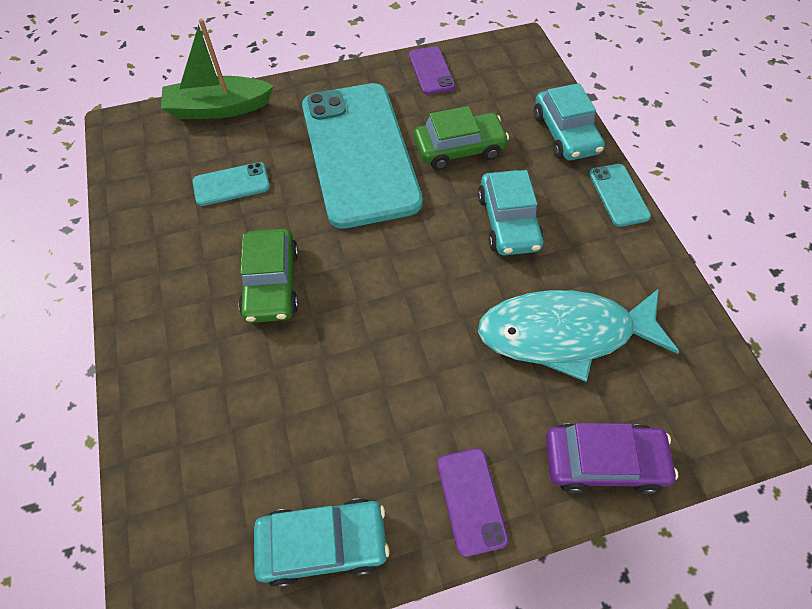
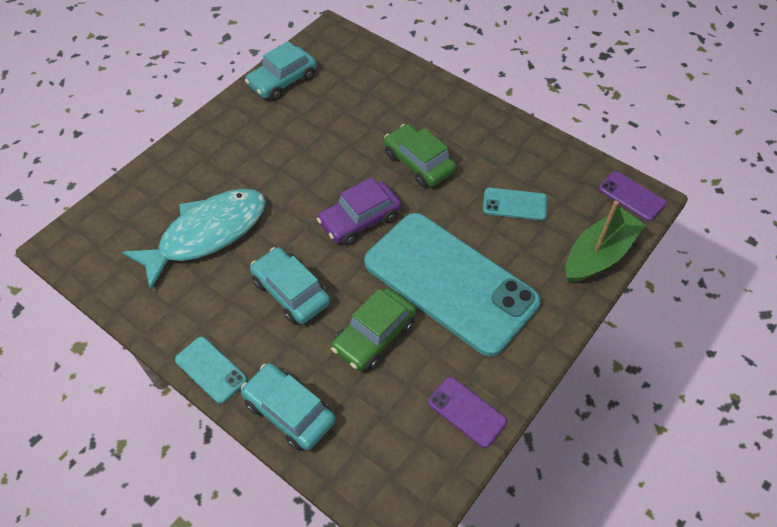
camera: 145 degrees right, 5 degrees down
(231, 184) = (515, 204): turquoise phone -> turquoise phone turned 60 degrees clockwise
(471, 500) = (219, 128): purple phone -> purple phone (631, 196)
(603, 461) = (153, 179): purple car -> purple car (359, 220)

